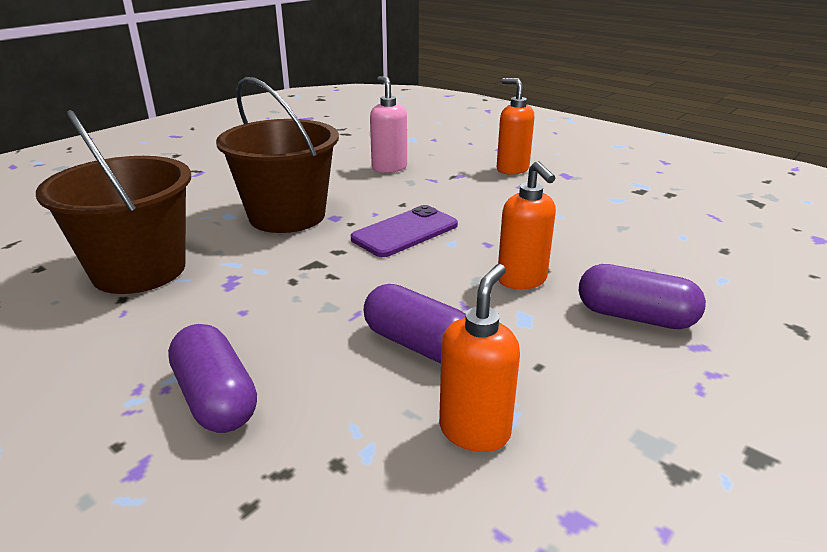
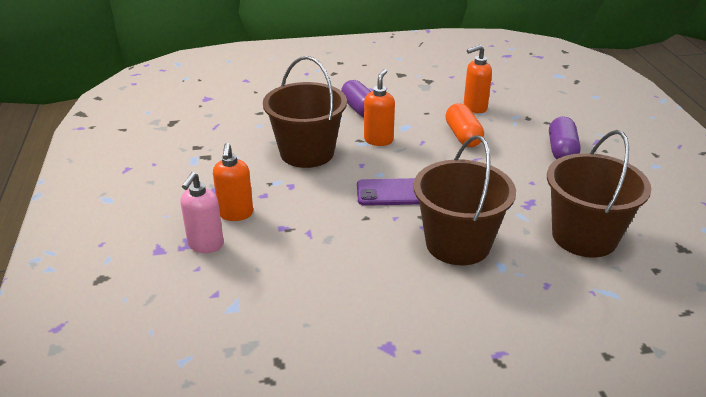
camera: 140 degrees left, 5 degrees up
(389, 168) = (320, 266): pink soap dispenser -> pink soap dispenser (205, 245)
(418, 344) = (463, 136): purple capsule -> orange capsule
(566, 231) = (307, 153): none -> brown bucket

